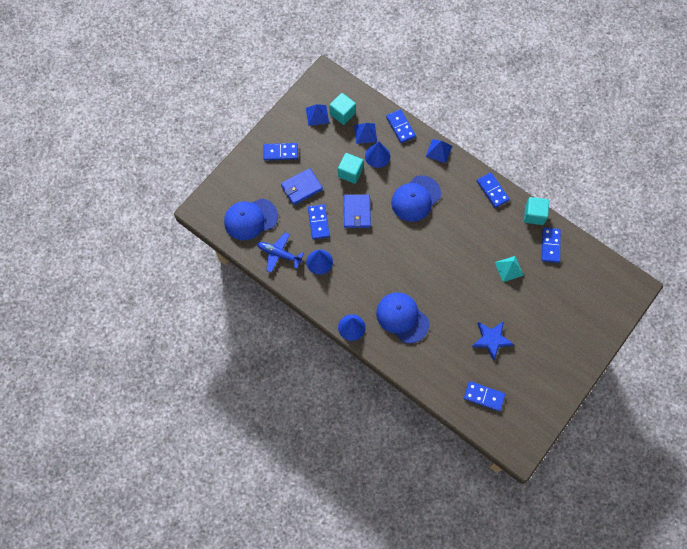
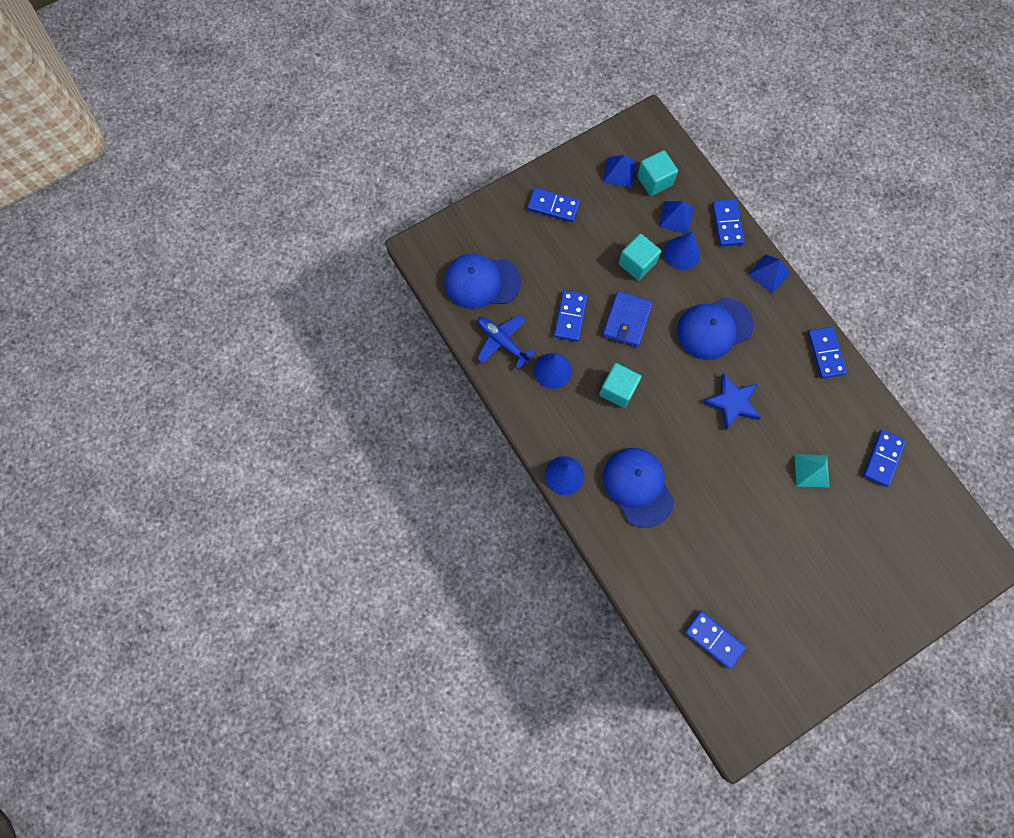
camera: 20 degrees right, 5 degrees up
(301, 187) = (564, 262): blue wallet -> none
(491, 339) = (752, 562): blue star -> blue star (732, 402)
(534, 215) = (873, 407): turquoise cube -> turquoise cube (617, 390)

